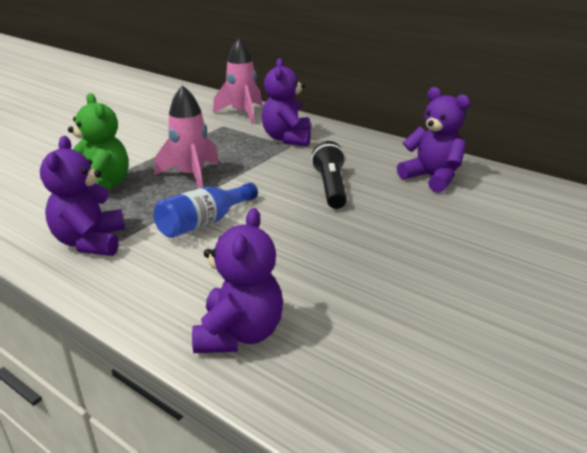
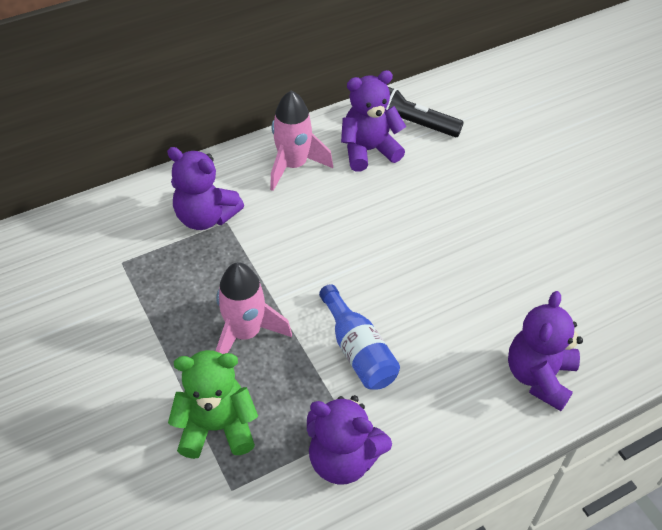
camera: 65 degrees left, 20 degrees up
(239, 334) = (539, 376): purple teddy bear -> purple teddy bear turned 105 degrees counterclockwise
(242, 113) = (97, 231): pink rocket -> pink rocket (293, 166)
(330, 187) = (342, 228): black flashlight -> black flashlight (415, 124)

